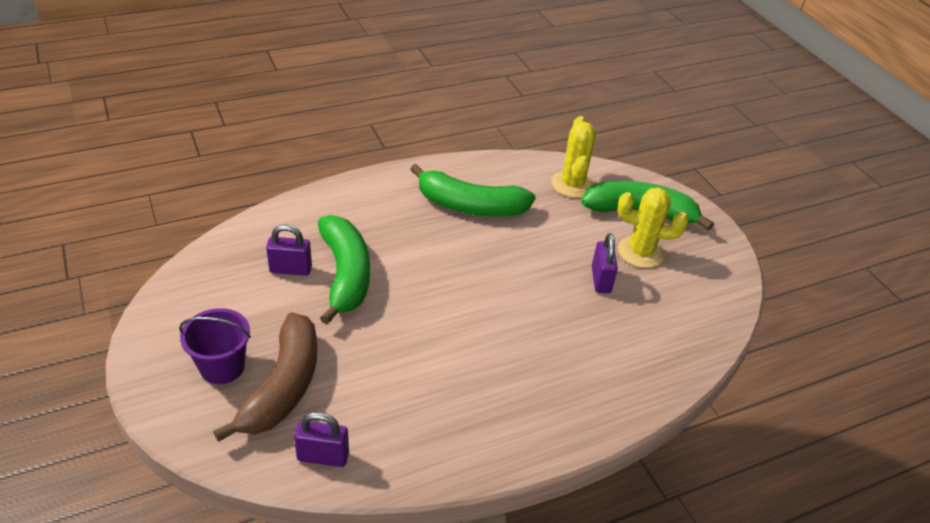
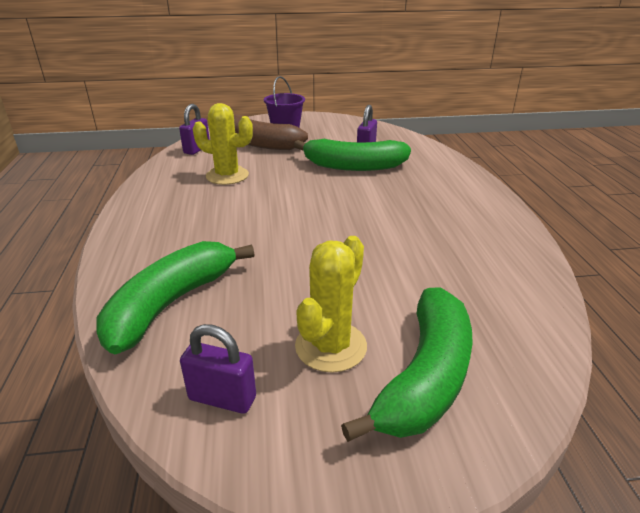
camera: 110 degrees right, 10 degrees down
(470, 206) = (443, 230): green banana -> green banana (171, 304)
(572, 184) = (495, 318): yellow cactus -> yellow cactus (227, 176)
(601, 280) = (292, 294): purple padlock -> purple padlock (222, 398)

